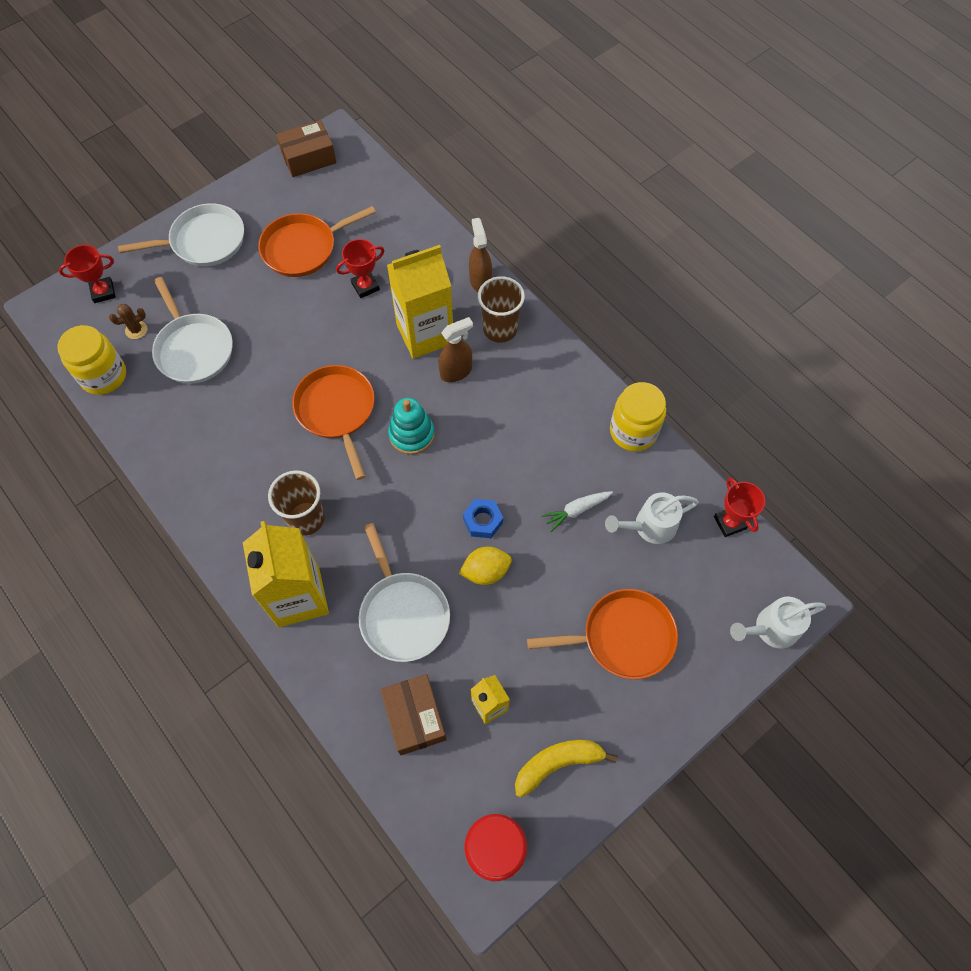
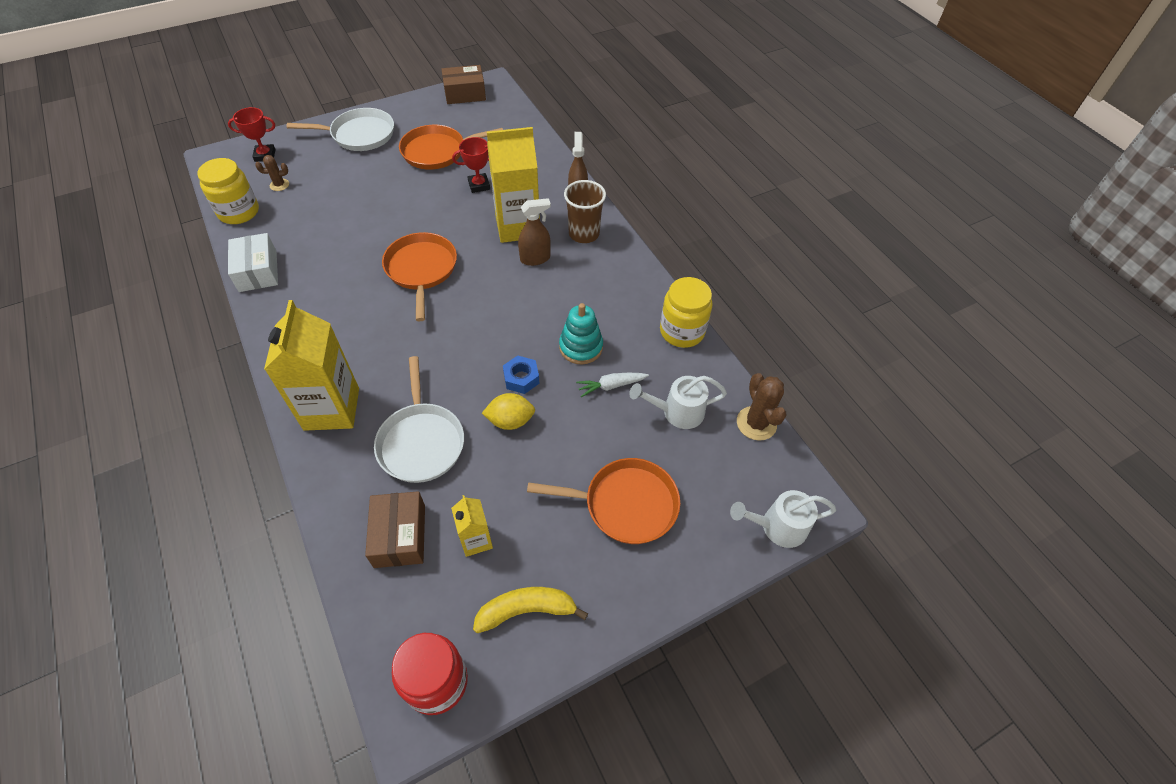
camera: 10 degrees right, 10 degrees down
(157, 449) = (258, 271): none -> white box
(194, 349) = (320, 205): white pan -> none
(306, 518) = (363, 347): brown cup -> none
(411, 434) = (480, 298): turquoise stacking toy -> turquoise stacking toy (581, 347)
(729, 522) = (756, 423): red trophy -> brown cactus

